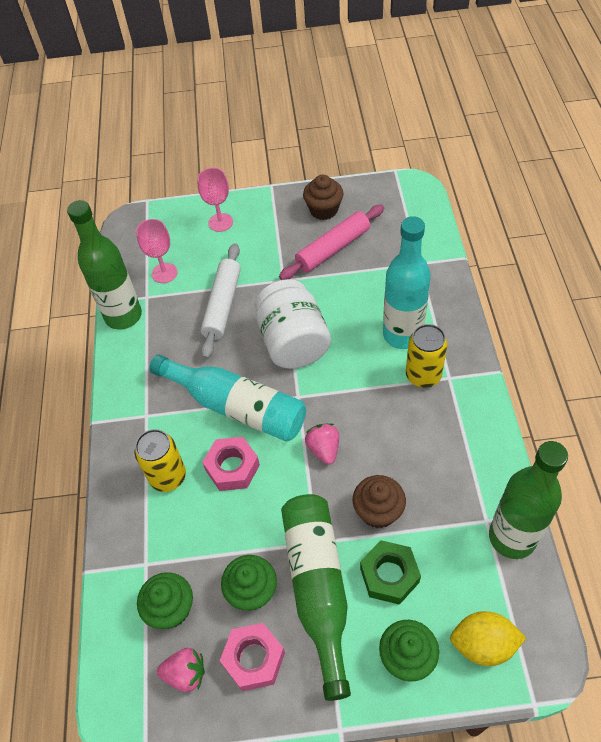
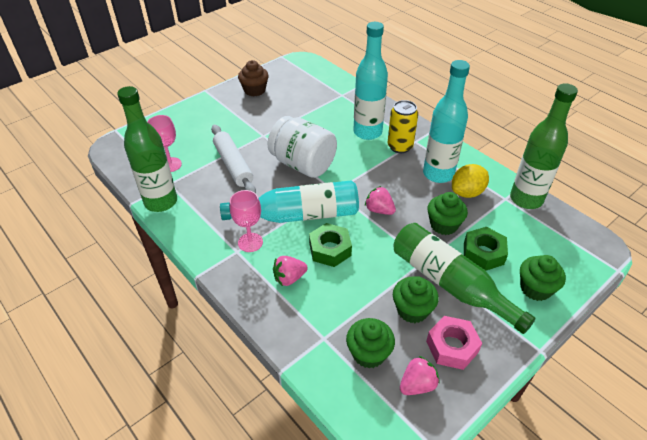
camera: 40 degrees left, 10 degrees down
(168, 477) = (289, 278): yellow can -> pink strawberry
(220, 222) = (187, 122): pink goblet -> pink goblet (250, 242)
(232, 467) = (330, 249): pink nut -> green nut
(333, 249) = (281, 107): pink rolling pin -> none
(378, 511) = (444, 225): brown cupcake -> green cupcake
(434, 439) = (438, 174): none -> turquoise bottle
(483, 644) = (565, 257): yellow lemon -> yellow lemon (467, 192)

